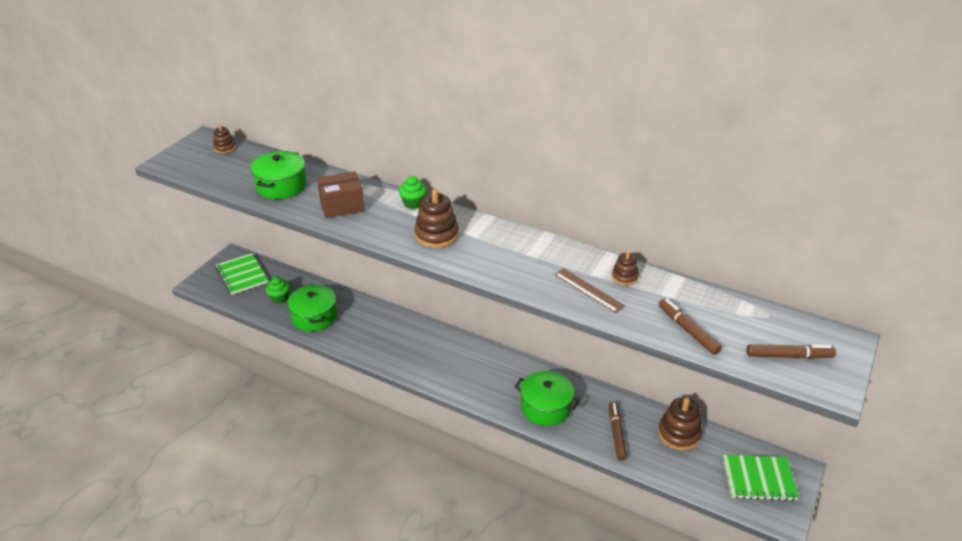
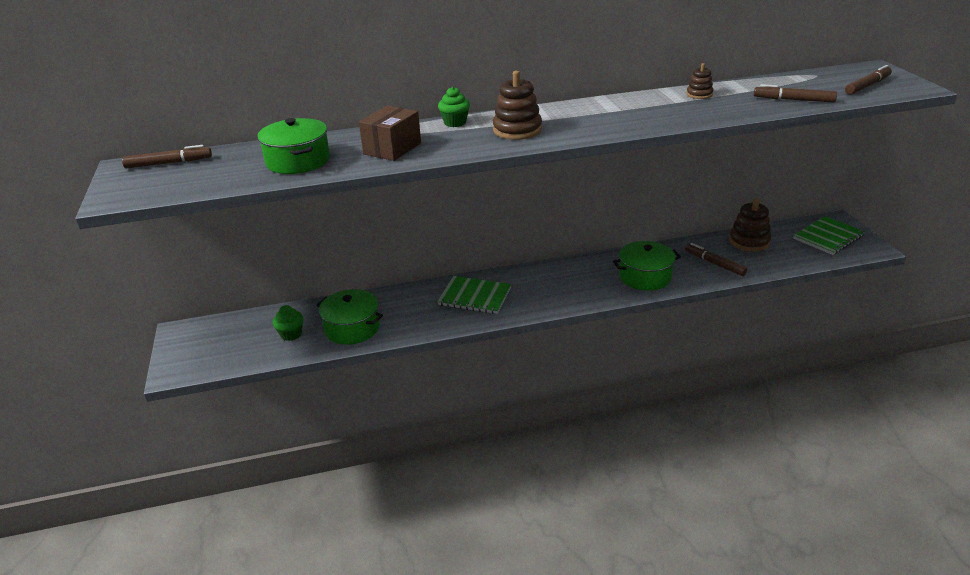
camera: 40 degrees left, 5 degrees down
(224, 148) = (169, 163): brown stacking toy -> brown marker
(242, 275) = (217, 339): green notebook -> green notebook (474, 296)
(588, 290) = (693, 109): brown ruler -> none

